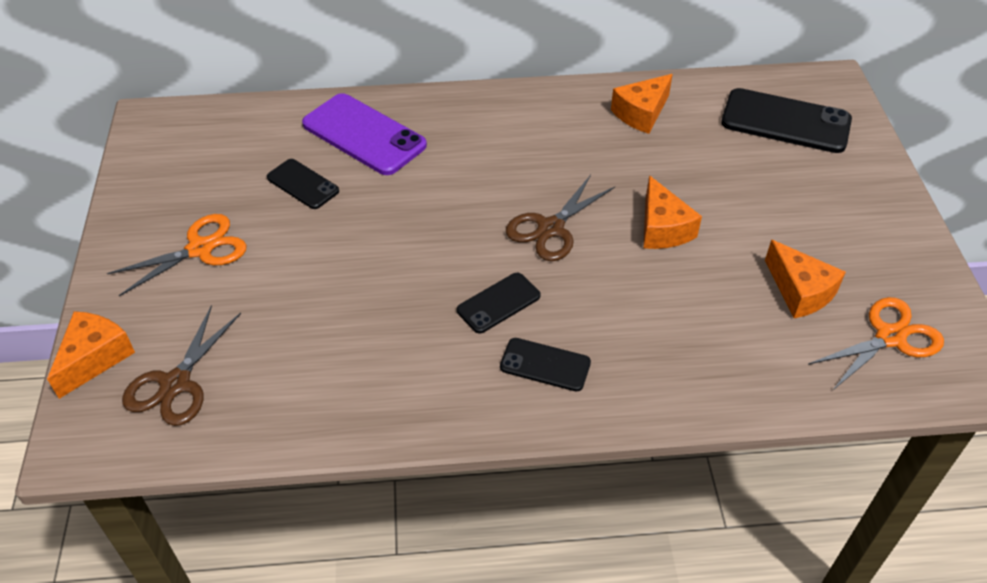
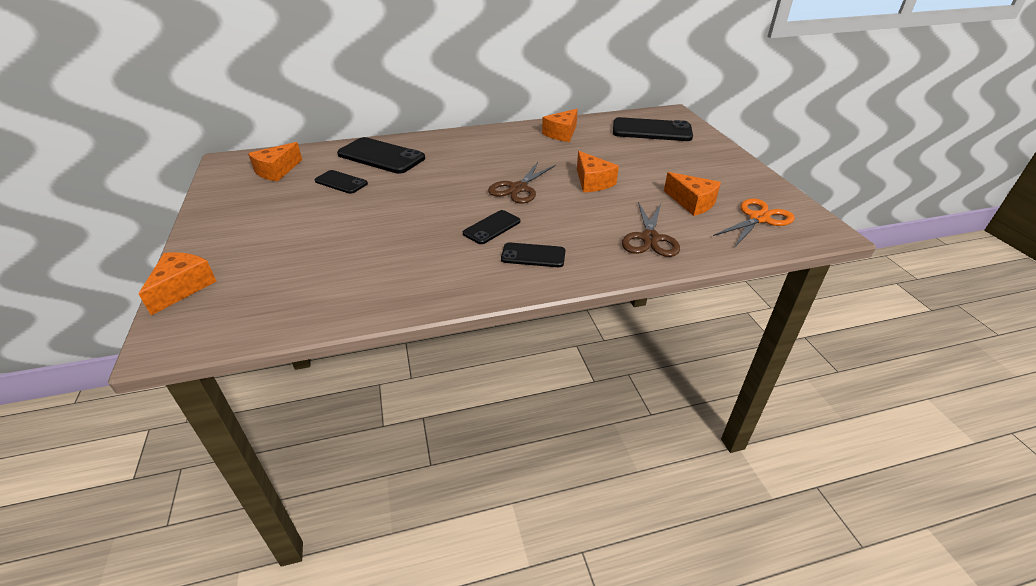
camera: 10 degrees left, 10 degrees down
(175, 384) = (250, 296): brown scissors -> brown scissors (650, 238)
(200, 249) = (267, 220): orange scissors -> none
(216, 149) = (277, 171): none -> orange cheese
(364, 135) = (381, 156): purple phone -> black phone

